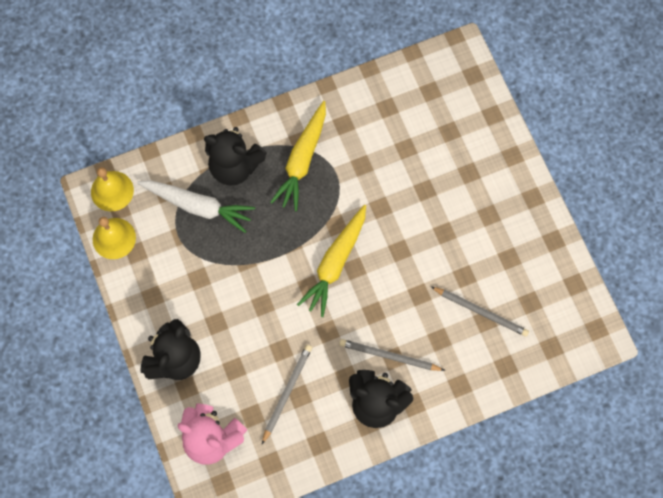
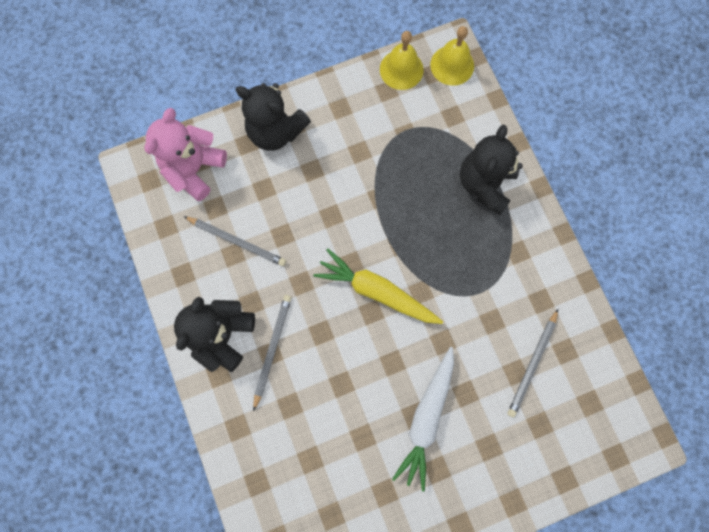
camera: 90 degrees right, 5 degrees up
(198, 206) = (438, 148): white carrot -> white carrot (426, 418)
(302, 160) = (495, 255): yellow carrot -> none
(480, 311) = (320, 455): grey pencil -> grey pencil (532, 364)

